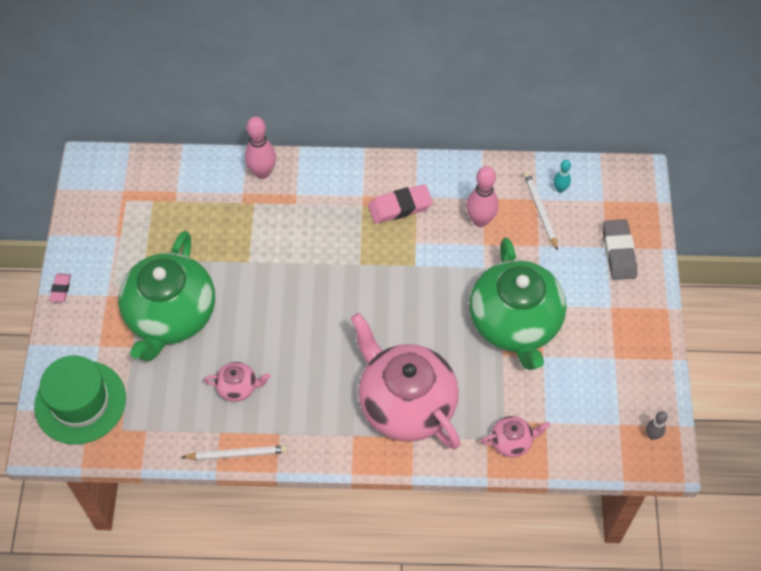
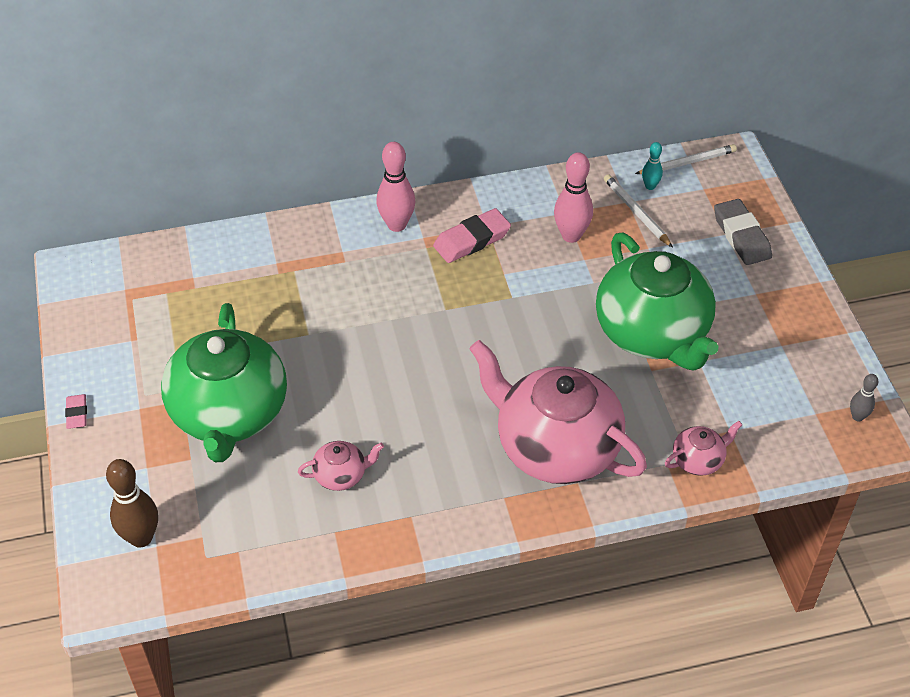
camera: 15 degrees left, 10 degrees down
(80, 402) = (141, 538): green hat -> brown bowling pin
(237, 454) = (365, 551): white pencil -> white pencil (687, 163)
(262, 172) = (293, 236): pink bowling pin -> pink bowling pin (397, 225)

